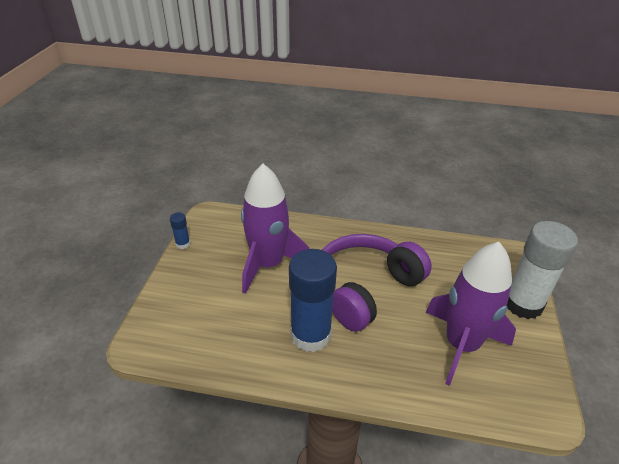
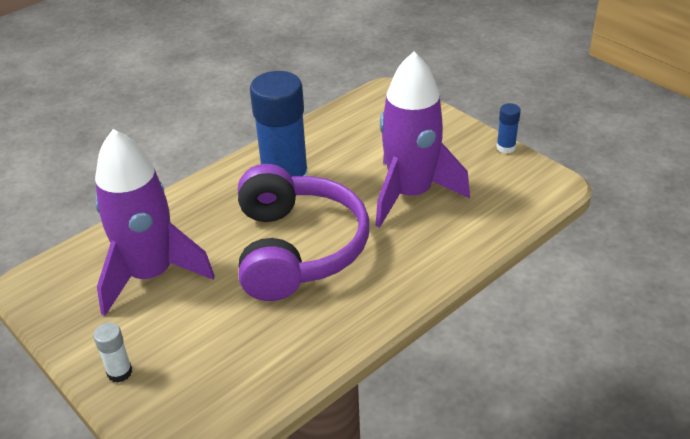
camera: 130 degrees right, 0 degrees up
(523, 304) = (119, 372): white glue stick -> white glue stick, size x0.42

